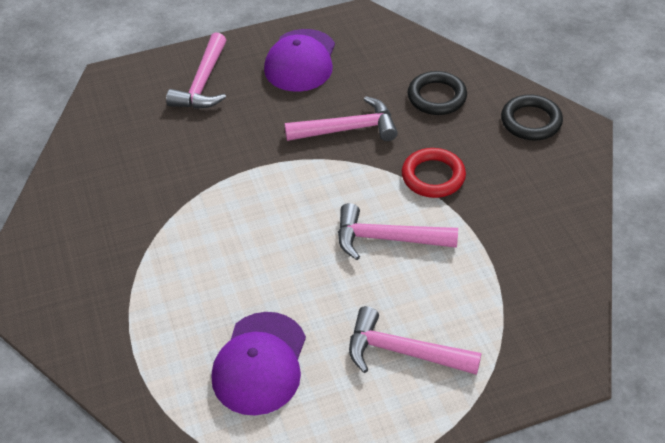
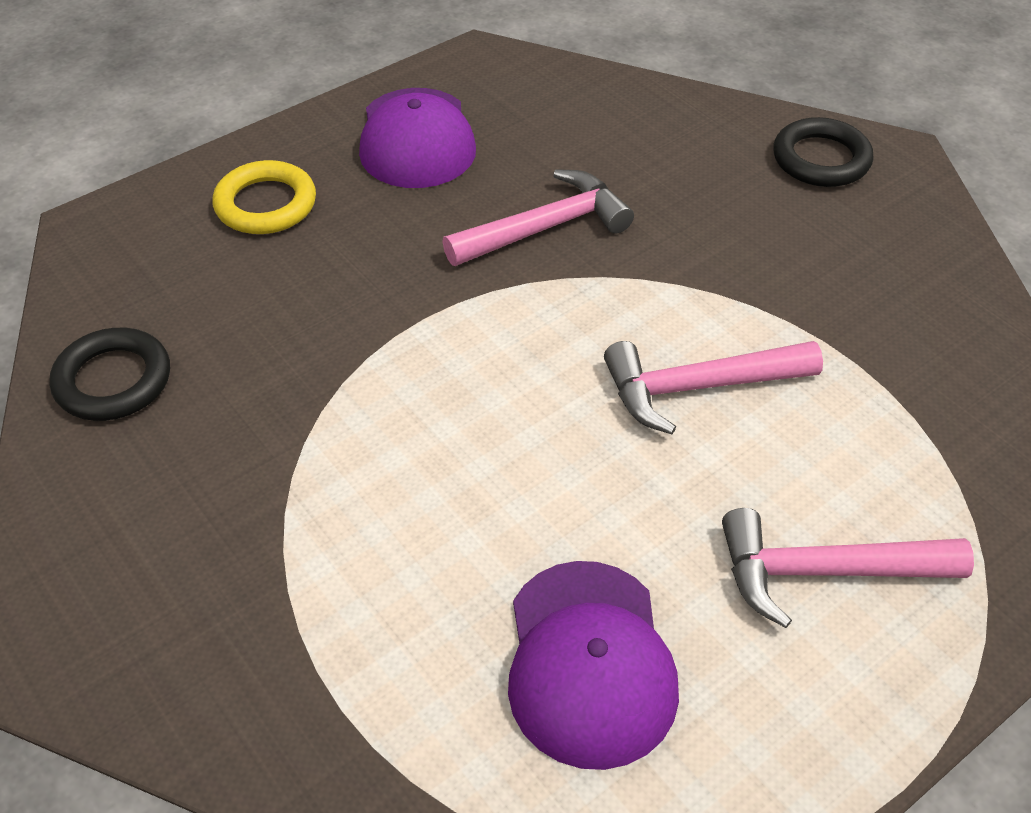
camera: 20 degrees left, 0 degrees up
(203, 83) = (266, 204): pink hammer -> yellow ring
(433, 176) = (719, 272): red ring -> none
(436, 97) = (660, 151): black ring -> black ring (113, 380)

